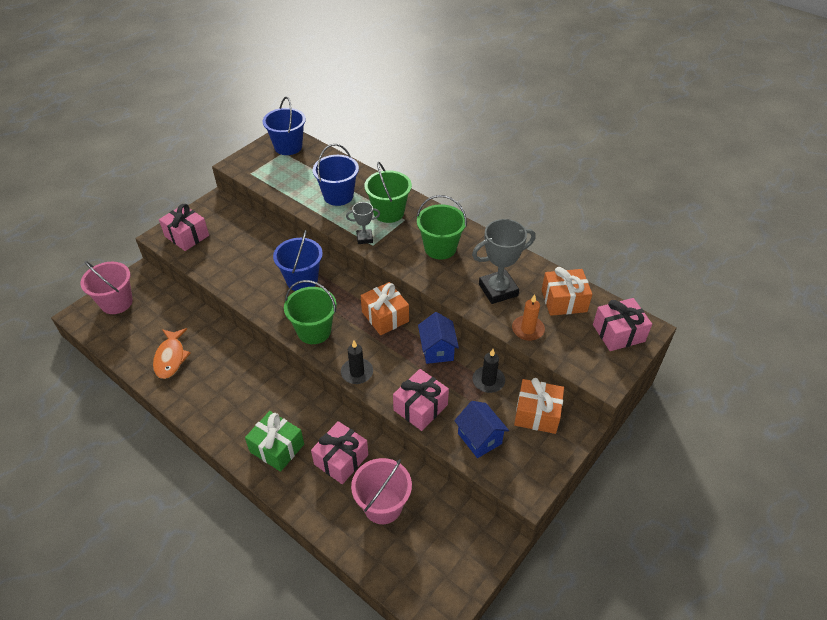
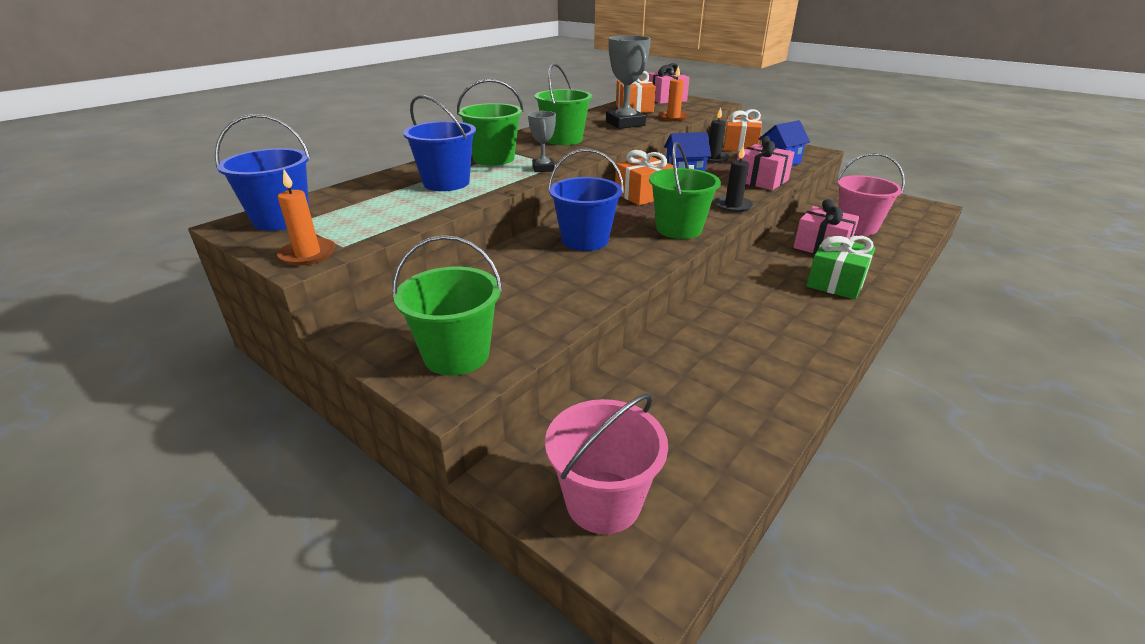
camera: 90 degrees left, 15 degrees down
(171, 358) = (733, 390): orange fish -> none
(187, 236) = (456, 355): pink gift -> green bucket
(243, 165) = (308, 254): none -> orange candle

